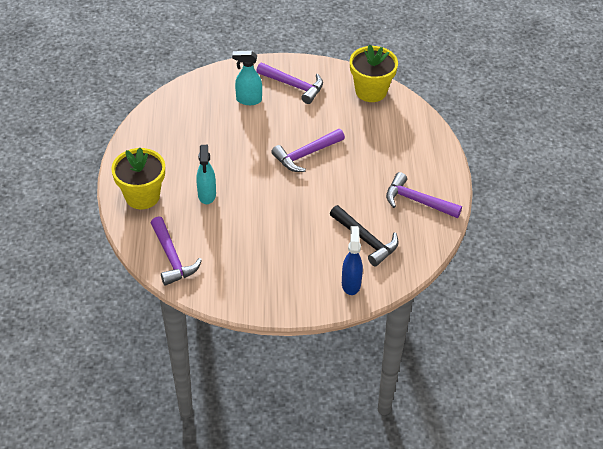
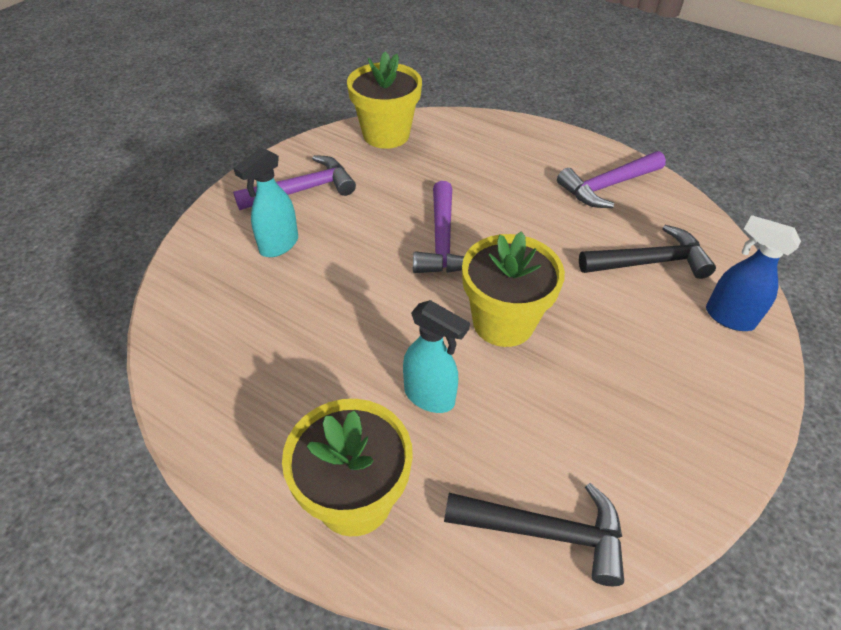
camera: 55 degrees left, 0 degrees up
(172, 258) = (546, 532): purple hammer -> black hammer
(271, 200) = (503, 322): none -> yellow flower pot

